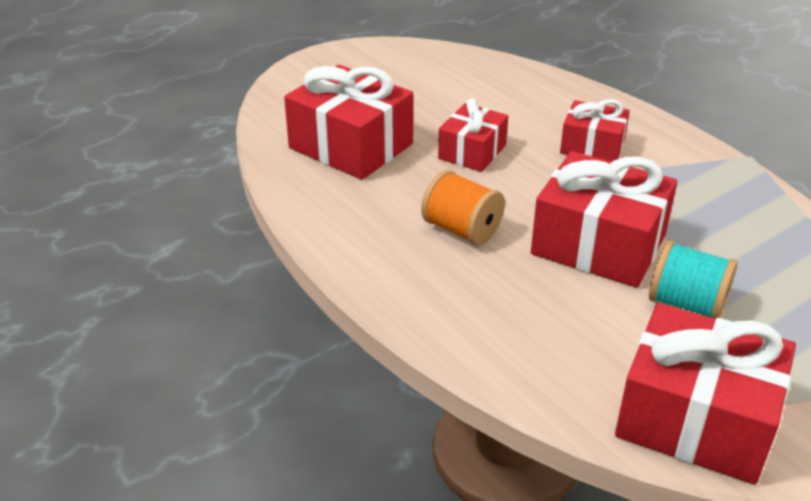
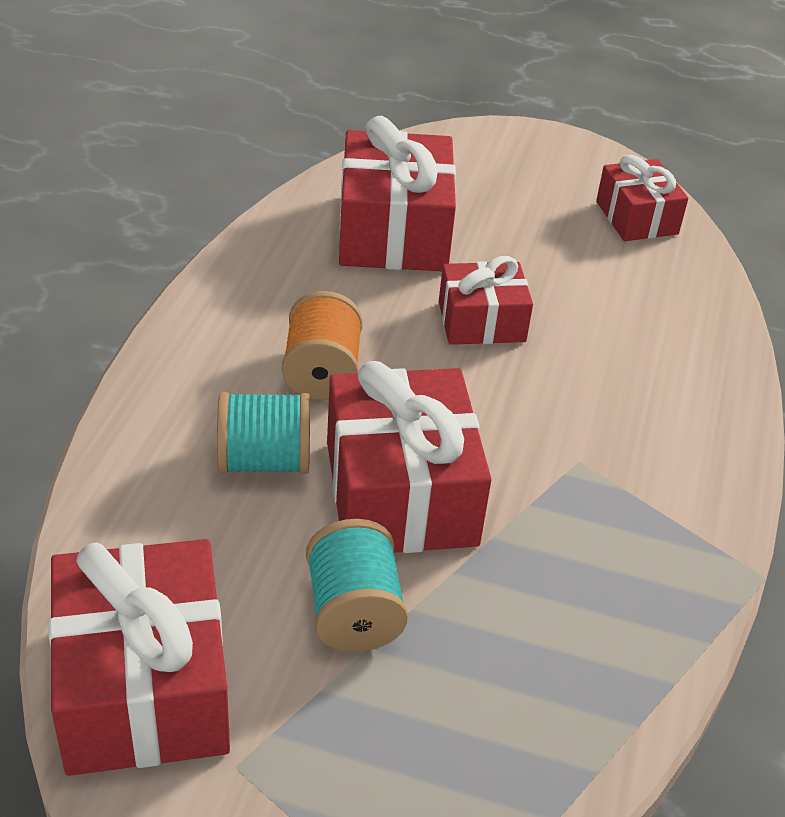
camera: 50 degrees right, 5 degrees up
(525, 287) = (264, 461): none -> turquoise spool
(592, 146) = (607, 415): red gift -> red gift (636, 218)

